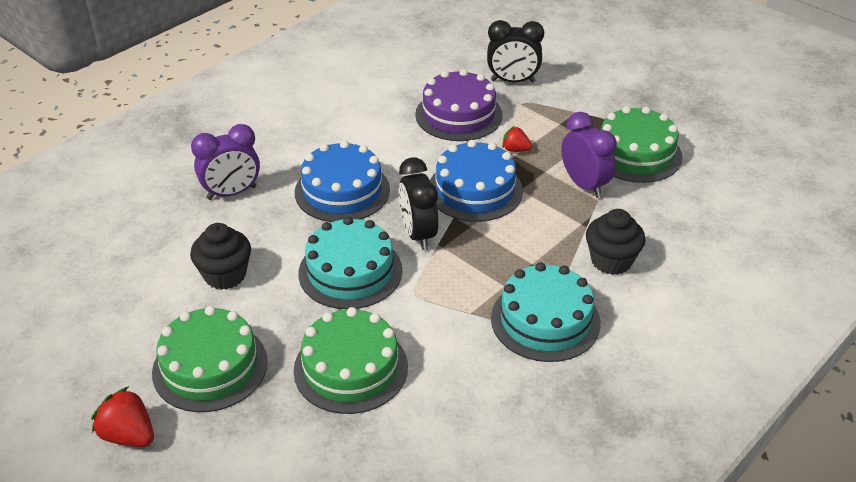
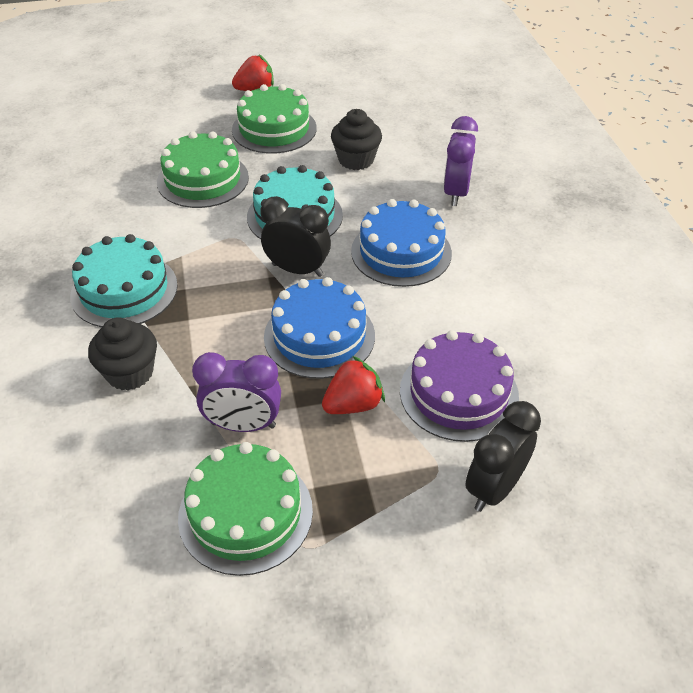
camera: 125 degrees right, 5 degrees up
(515, 150) = (353, 404): red strawberry -> red strawberry, size x1.58

